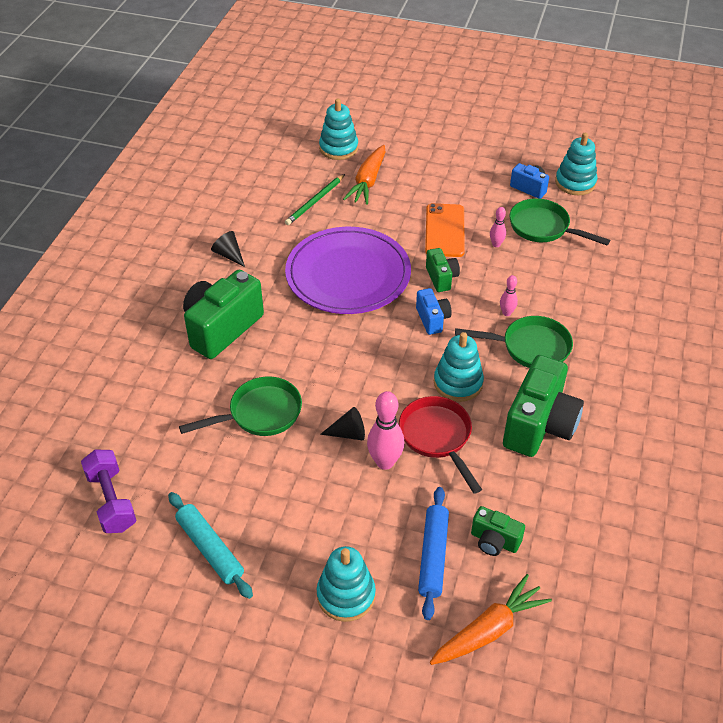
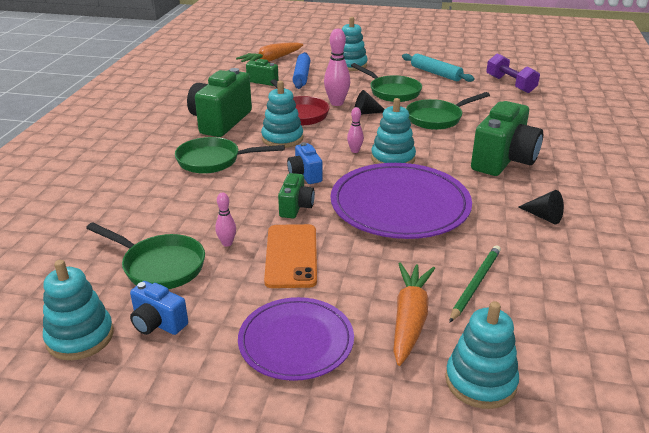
camera: 175 degrees right, 15 degrees down
(299, 490) = (392, 92): none -> green pan
(337, 339) = (393, 158): none -> turquoise stacking toy
(441, 173) = (296, 341): none -> purple plate
(441, 278) = (296, 207): green camera -> green camera turned 150 degrees counterclockwise
(506, 313) = (230, 183): pink bowling pin -> pink bowling pin (355, 151)

